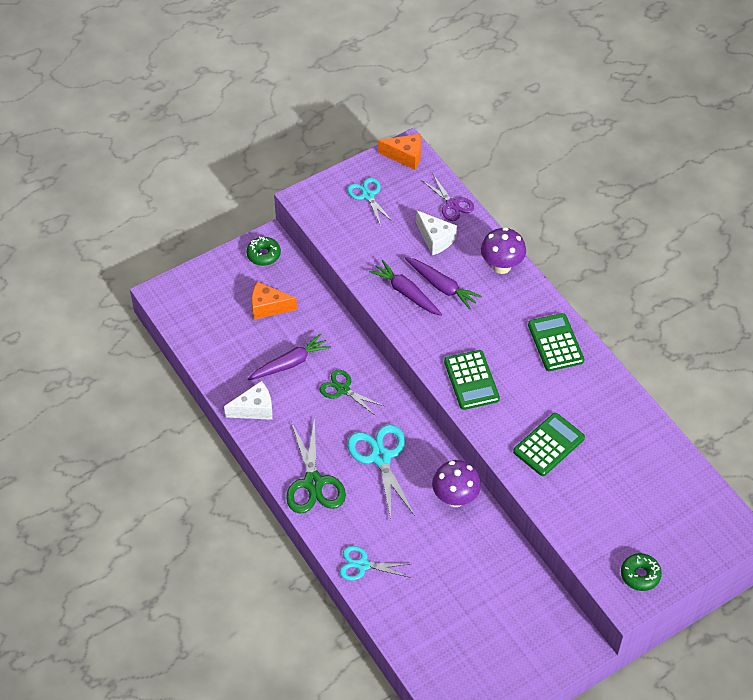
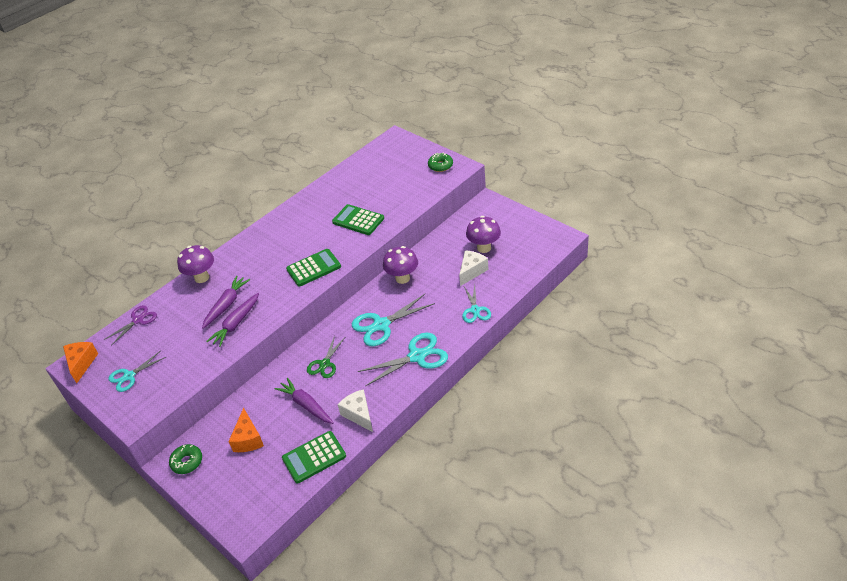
camera: 100 degrees left, 10 degrees down
(313, 483) = (417, 356): green scissors -> turquoise scissors
(435, 239) = (177, 321): white cheese -> white cheese (472, 271)
(477, 610) = (484, 248): none -> purple mushroom
(555, 343) = (270, 235): green calculator -> green calculator (314, 457)

